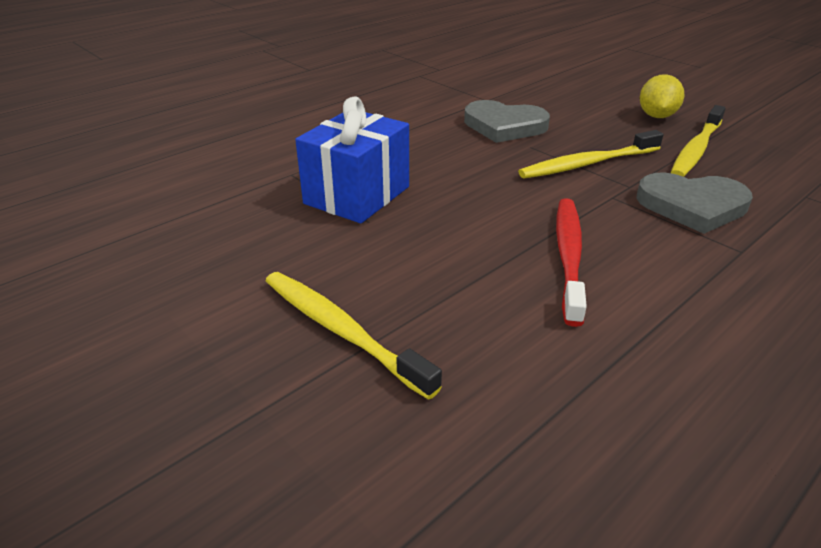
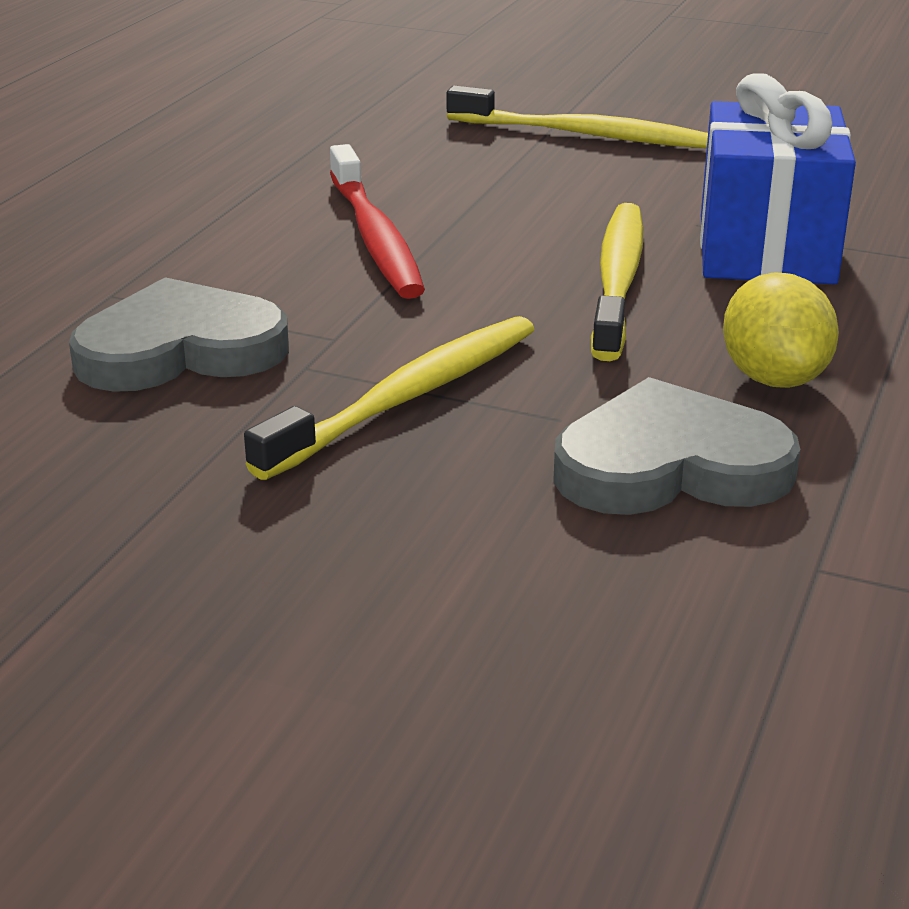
camera: 155 degrees right, 5 degrees down
(656, 116) = (258, 625): yellow lemon -> yellow lemon (774, 378)
(696, 149) = (149, 504): yellow toothbrush -> yellow toothbrush (618, 281)

